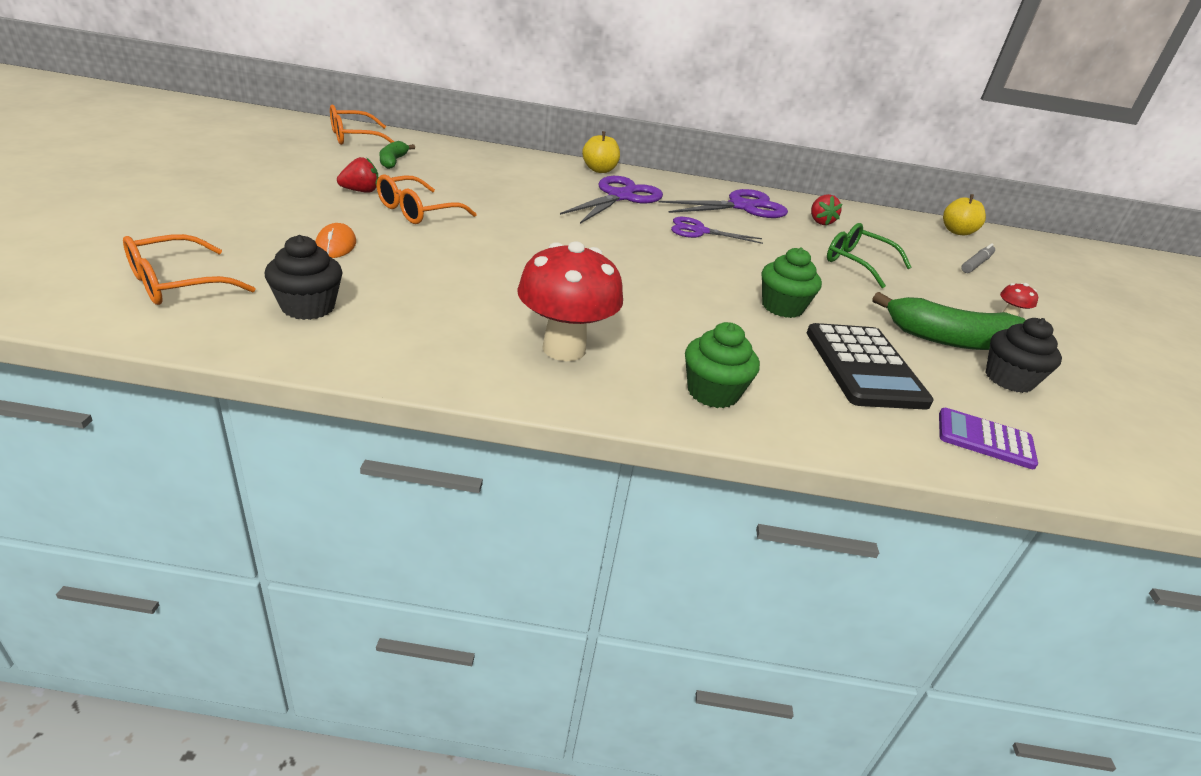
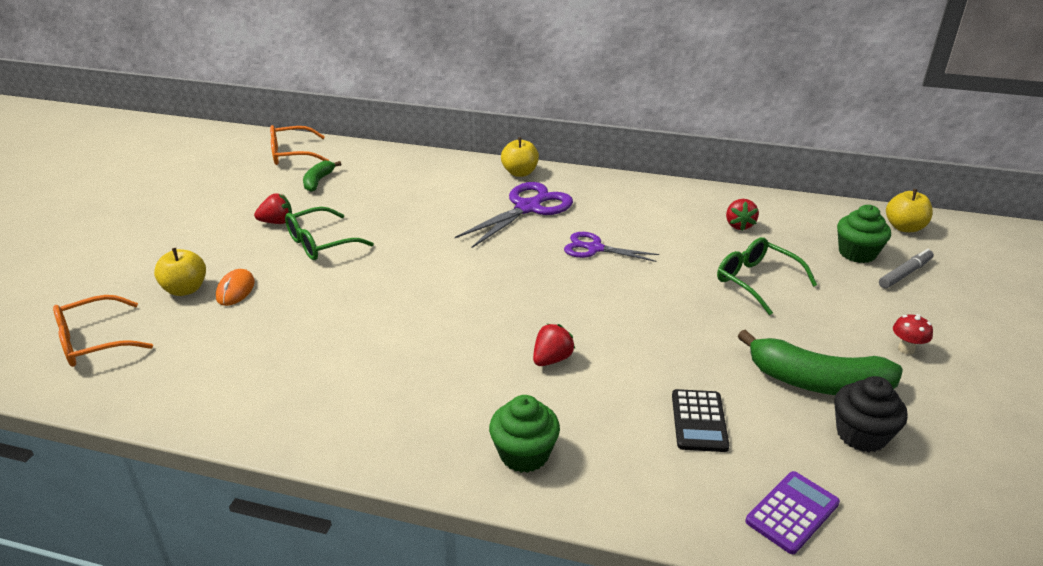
camera: 15 degrees right, 0 degrees up
(275, 242) = (185, 289): none -> yellow apple
(308, 307) = (191, 363): black cupcake -> none
(417, 211) = (320, 243): orange glasses -> green glasses
(564, 349) = (400, 404): red mushroom -> none
(701, 315) = (552, 359): none -> red strawberry
(742, 207) = (657, 211): purple scissors -> none
(782, 307) = (642, 345): green cupcake -> green cupcake (857, 253)
(864, 367) = (699, 421): black calculator -> black calculator, size x0.60
(985, 439) = (792, 512): purple calculator -> purple calculator turned 105 degrees clockwise

